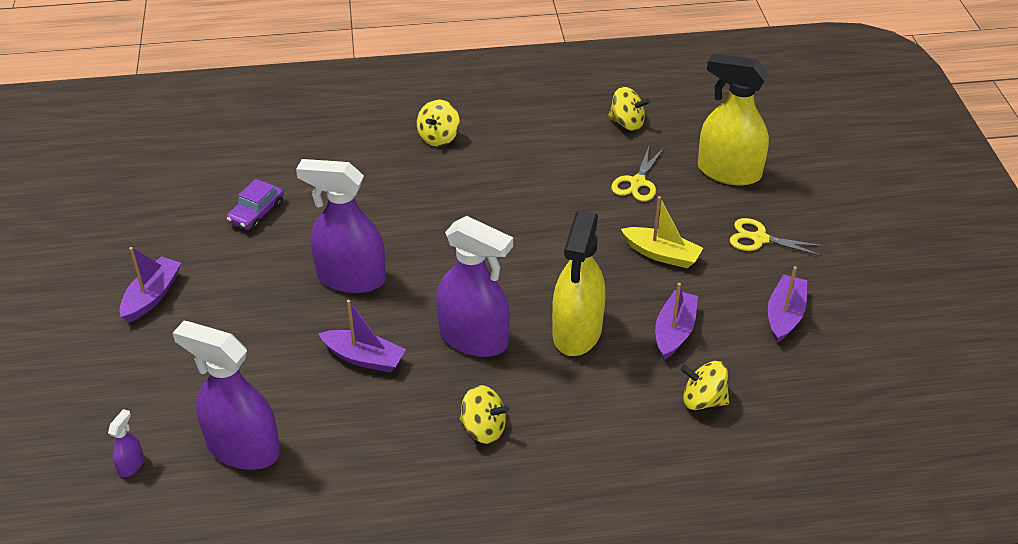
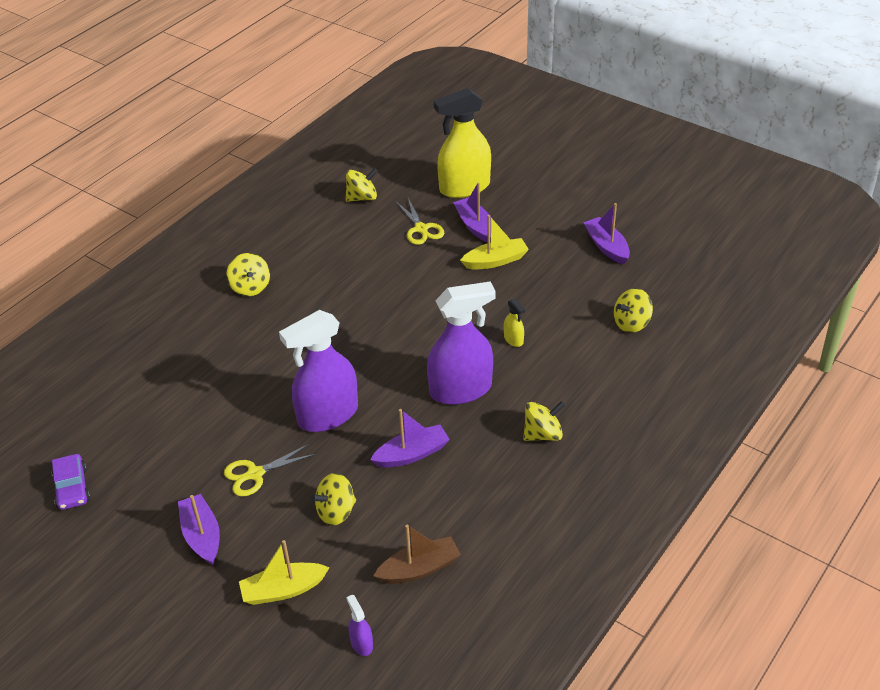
camera: 45 degrees left, 0 degrees up
(142, 380) = (283, 590): none -> yellow boat
(243, 448) = (419, 568): purple spray bottle -> brown boat
(253, 355) = (336, 511): none -> yellow spinning top
(256, 213) = (193, 425): purple car -> purple car (72, 488)
(577, 332) = (513, 339): yellow spray bottle -> yellow spray bottle, size x0.41
(674, 331) = (564, 298): purple boat -> purple boat (475, 226)
(759, 239) = (535, 214): yellow scissors -> yellow scissors (255, 474)

